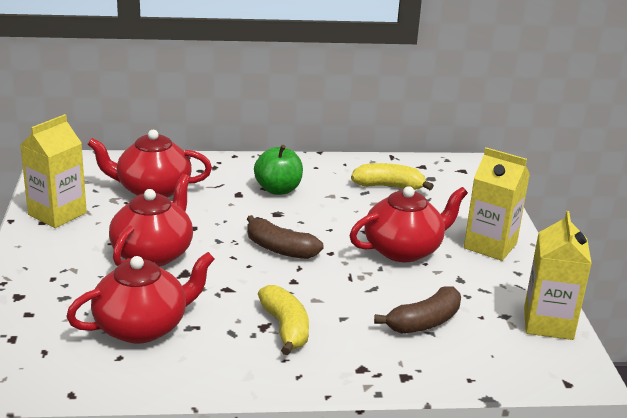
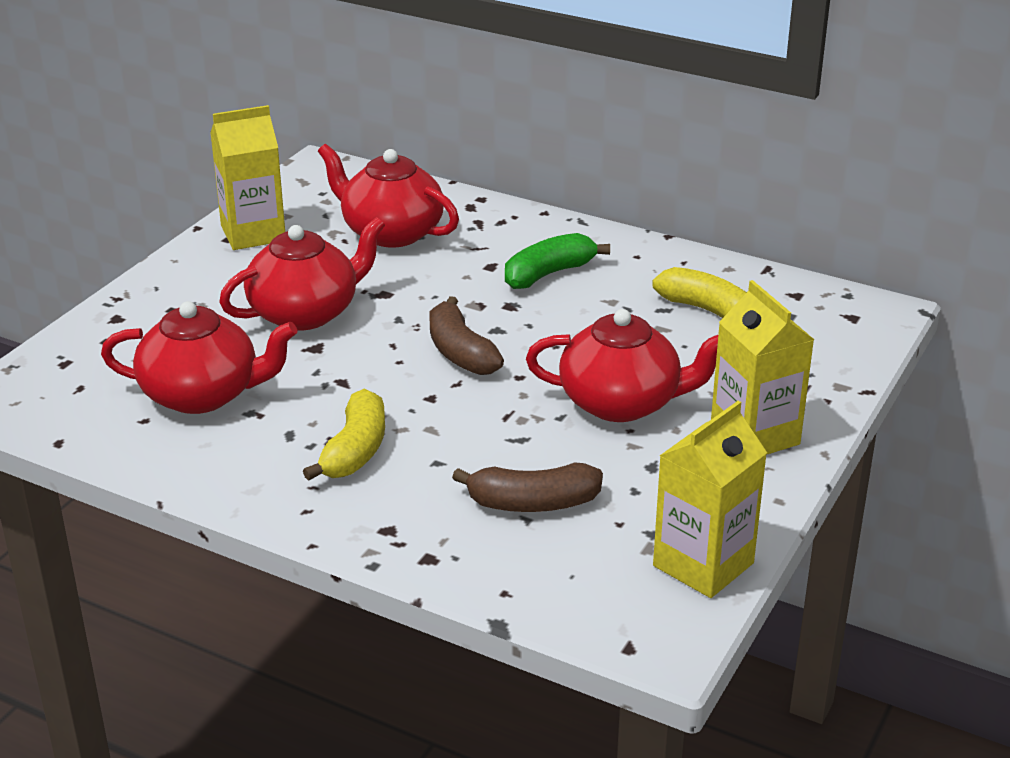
camera: 35 degrees right, 5 degrees up
(278, 189) = (548, 274): green apple -> green banana

